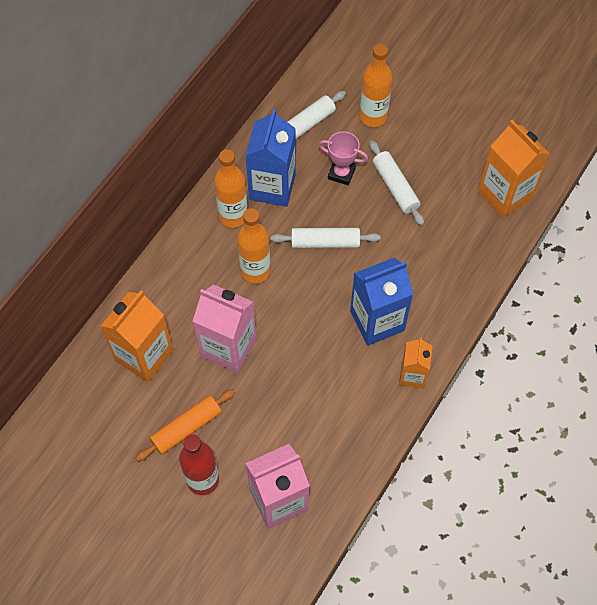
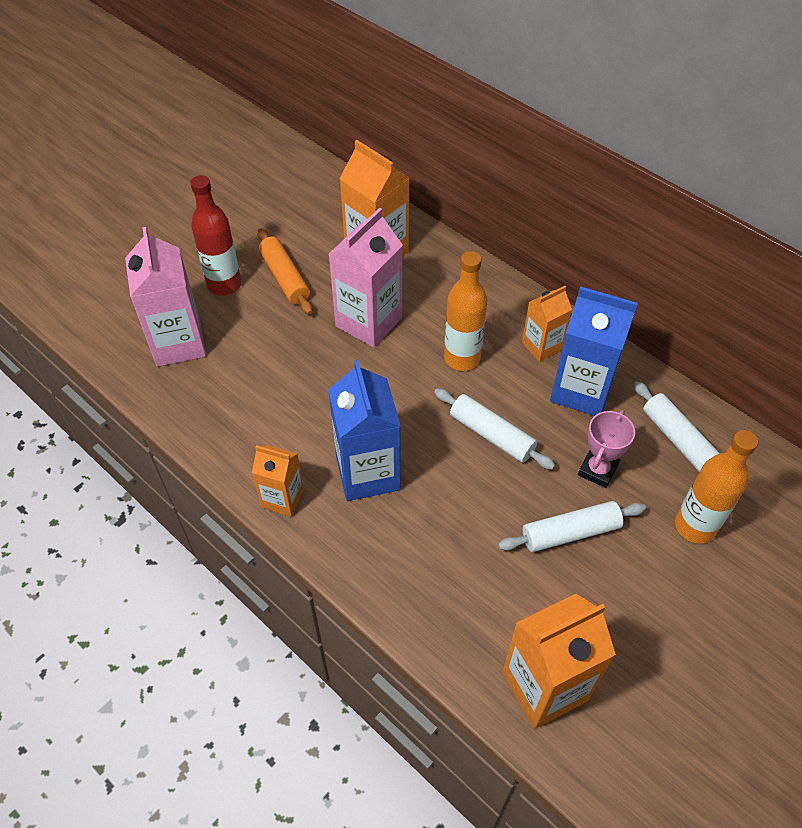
camera: 100 degrees right, 10 degrees down
(233, 216) = (541, 346): orange bottle -> orange carton
(325, 242) = (492, 435): white rolling pin -> white rolling pin turned 60 degrees counterclockwise

